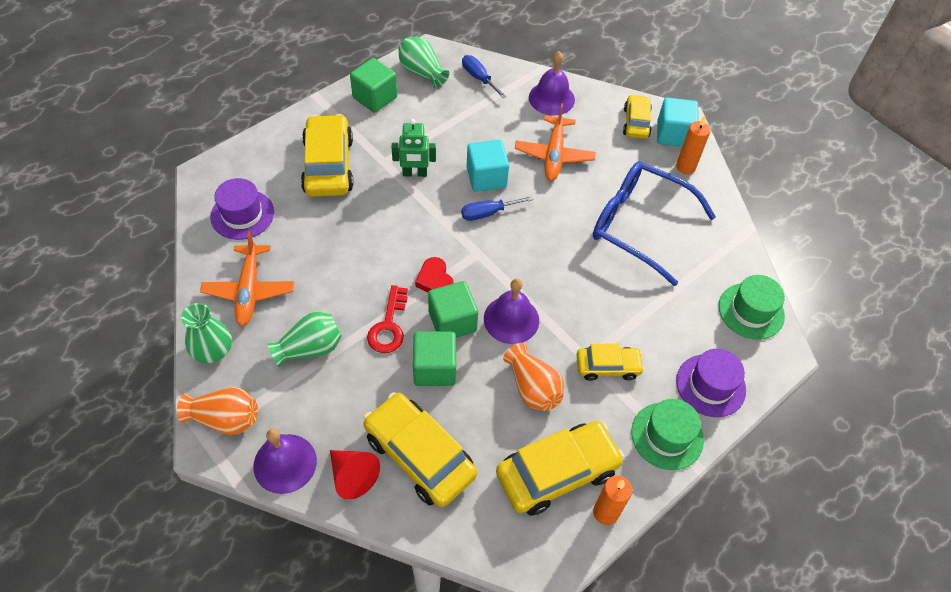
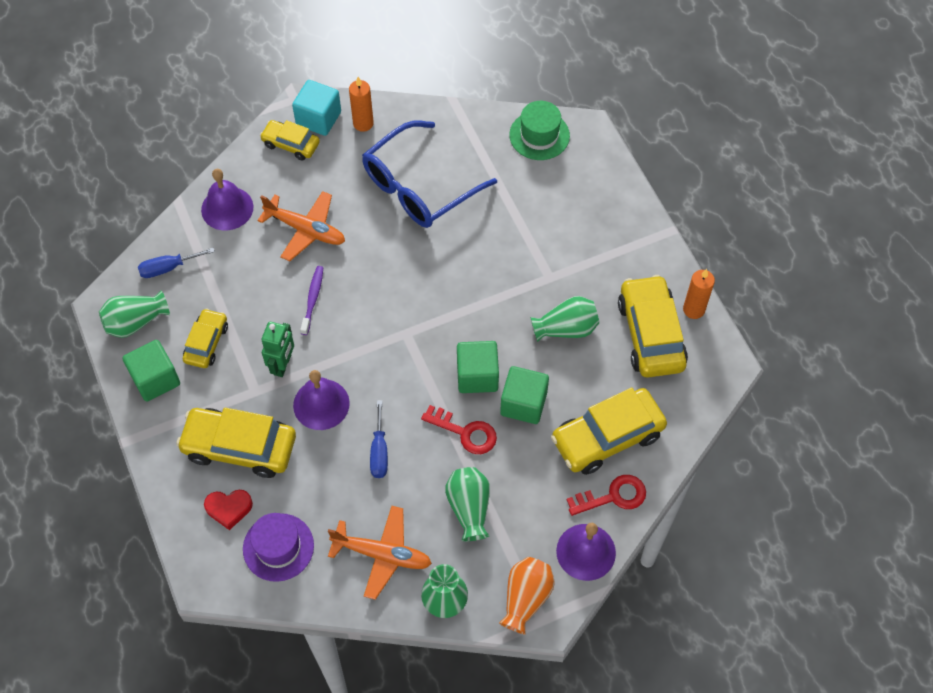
camera: 70 degrees left, 5 degrees up
(353, 476) = (613, 496): red cone -> red key
(435, 280) = (425, 379): red heart -> red heart (229, 509)
(486, 177) = (313, 299): turquoise cube -> purple toothbrush
(488, 213) = (359, 311): blue screwdriver -> blue screwdriver (379, 451)
(511, 319) = (490, 325): purple bell -> purple bell (321, 404)
(533, 388) = (566, 329): orange vase -> green vase
(607, 367) = (562, 264): yellow car -> yellow car (206, 343)
(667, 436) = (639, 242): green hat -> none
(710, 385) = (602, 193): purple hat -> none

